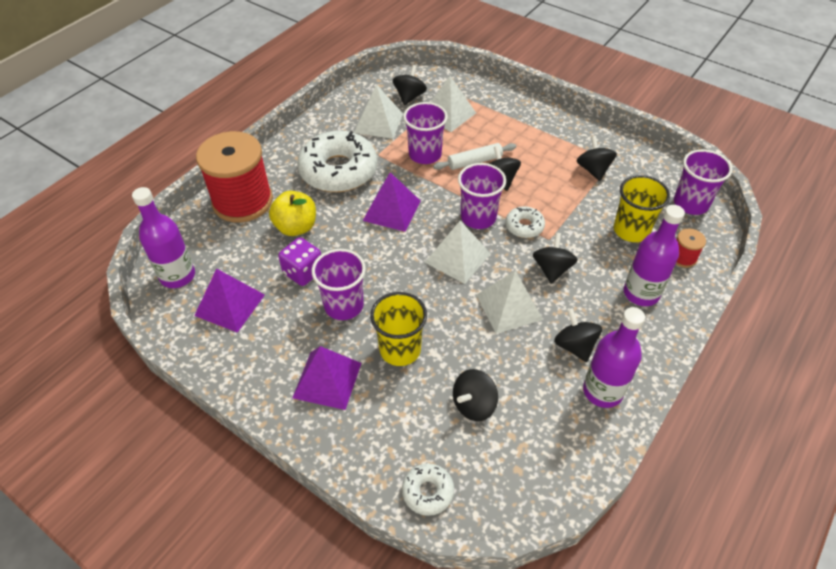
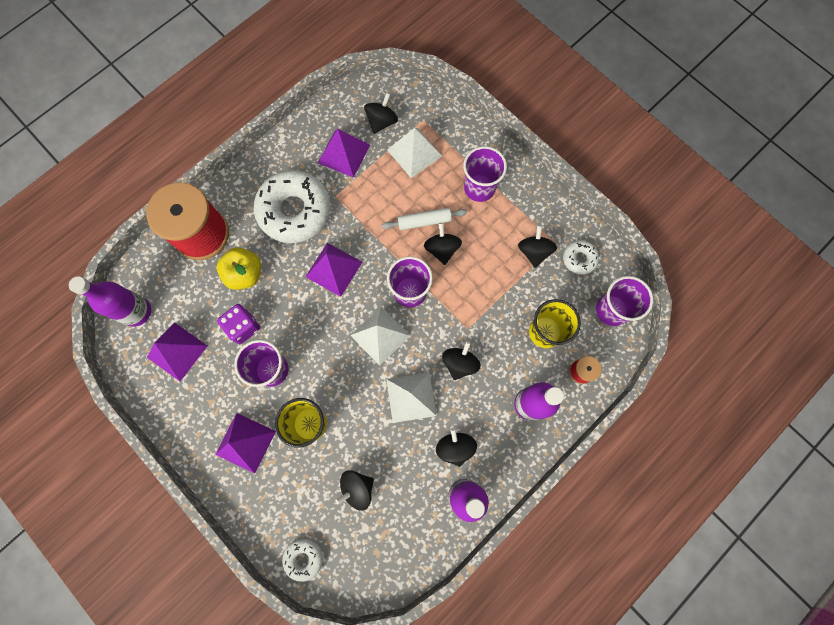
camera: 10 degrees right, 25 degrees up
(378, 123) = (344, 153): white pyramid -> purple pyramid
(425, 154) = (379, 204): purple cup -> purple cup (479, 188)
(524, 226) = (449, 310): white donut -> white donut (579, 259)

